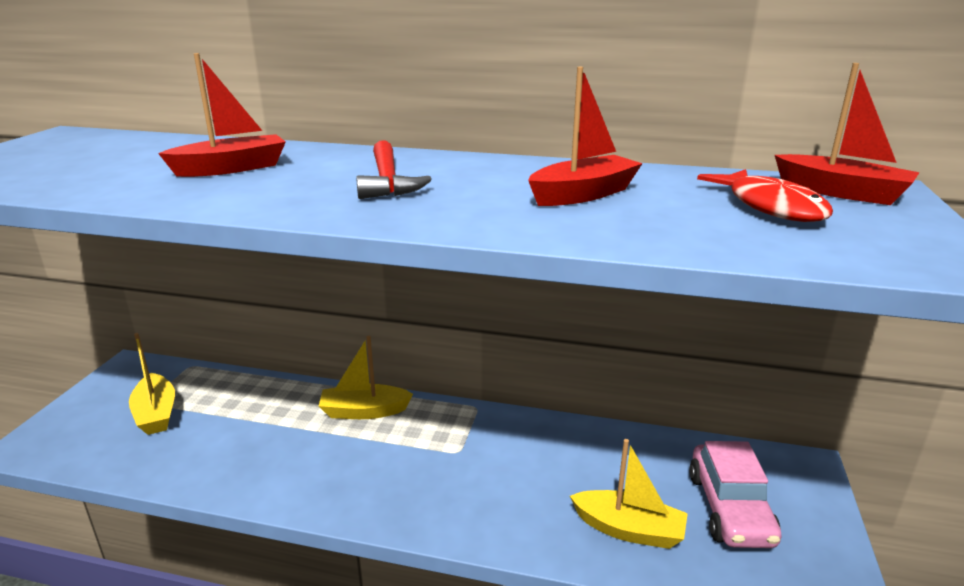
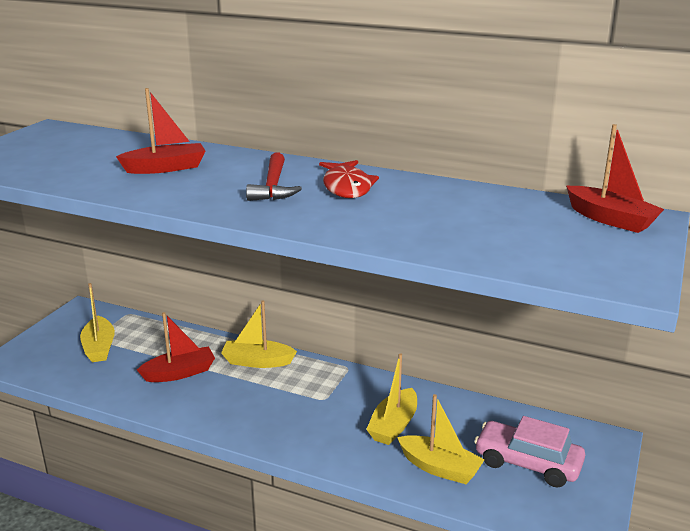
camera: 10 degrees right, 0 degrees up
(553, 477) = (393, 425): none -> yellow boat
(583, 194) = (410, 207): red boat -> red boat (179, 373)
(730, 508) = (527, 463): pink car -> pink car turned 105 degrees clockwise
(771, 207) = (543, 227): red fish -> red fish (347, 187)

